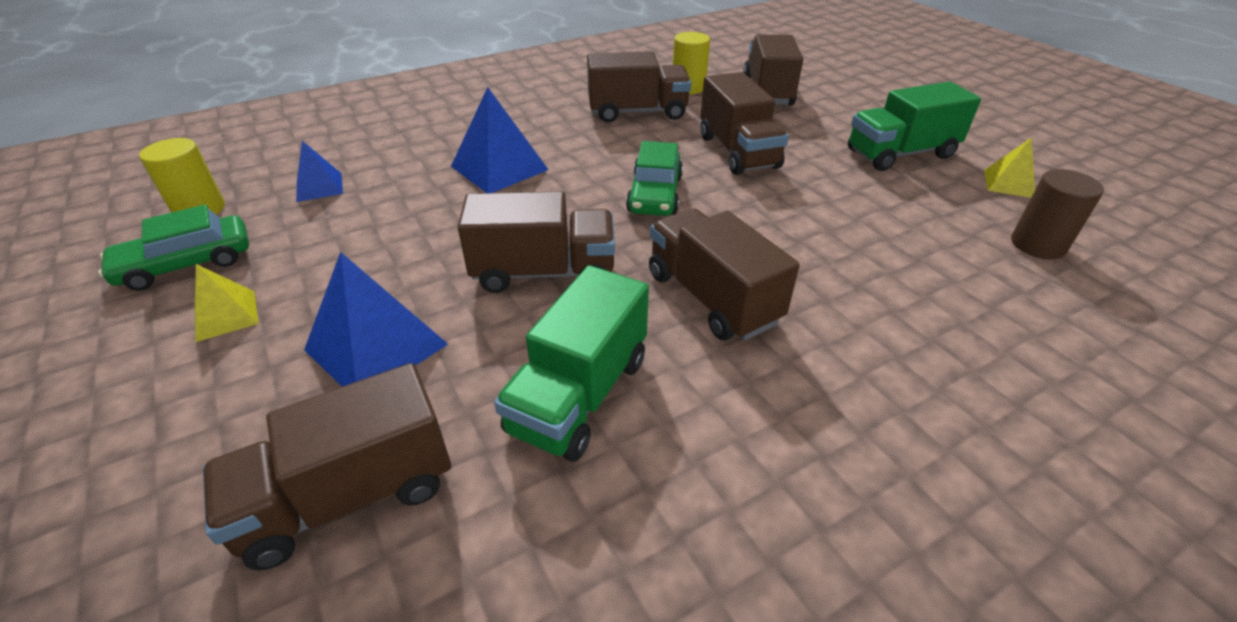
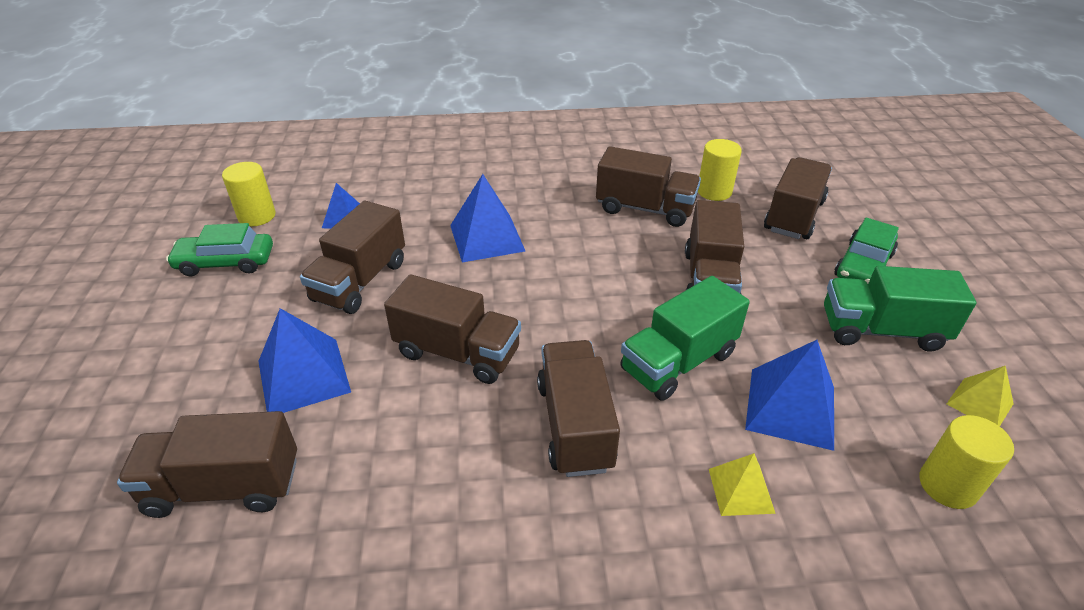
camera: 25 degrees right, 0 degrees up
(226, 315) = (227, 315): yellow pyramid -> yellow pyramid (741, 490)
(382, 239) = (360, 281): none -> brown truck
(579, 394) = (414, 472): green truck -> green truck (678, 362)
(655, 194) = (599, 304): green car -> green car (863, 265)
(881, 227) = (791, 408): none -> blue pyramid
(1037, 245) = (947, 485): brown cylinder -> yellow cylinder

